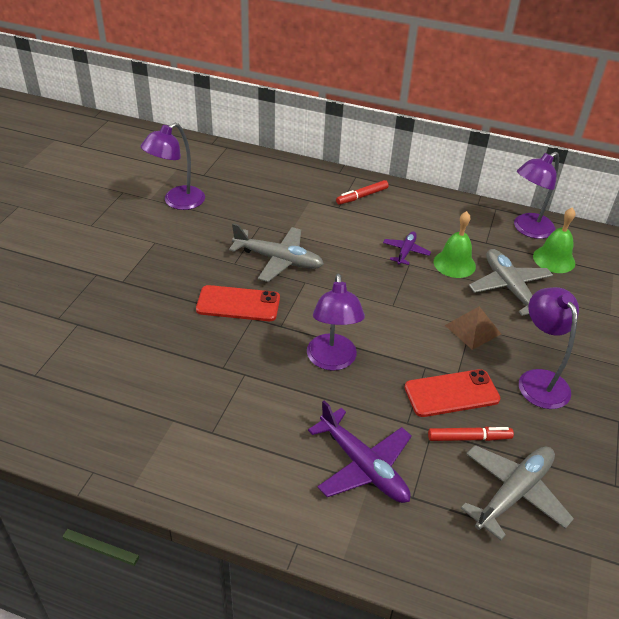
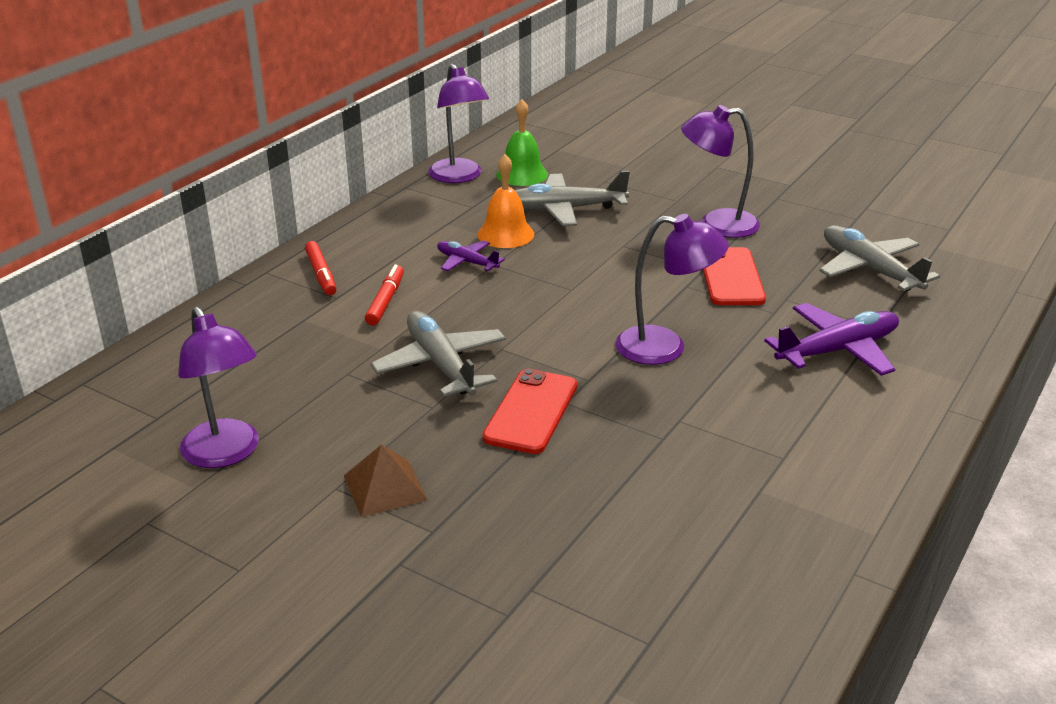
camera: 75 degrees left, 10 degrees down
(278, 260) = (441, 365): grey plane -> grey plane turned 60 degrees counterclockwise
(454, 264) = (505, 234): green bell -> orange bell
(469, 438) = (797, 279): red marker -> red marker (385, 301)
(472, 329) = (629, 245): brown pyramid -> brown pyramid (385, 487)

